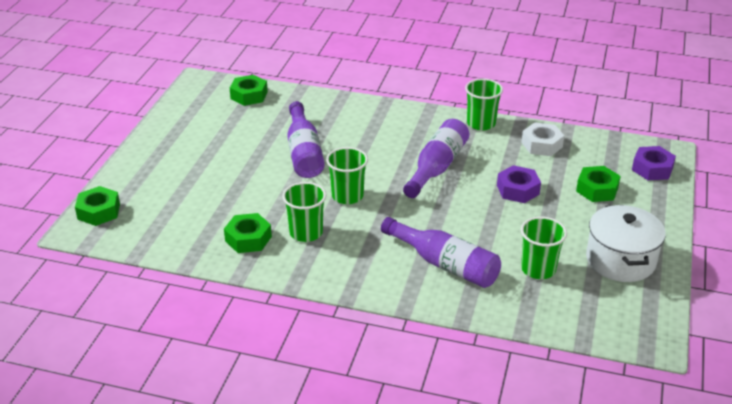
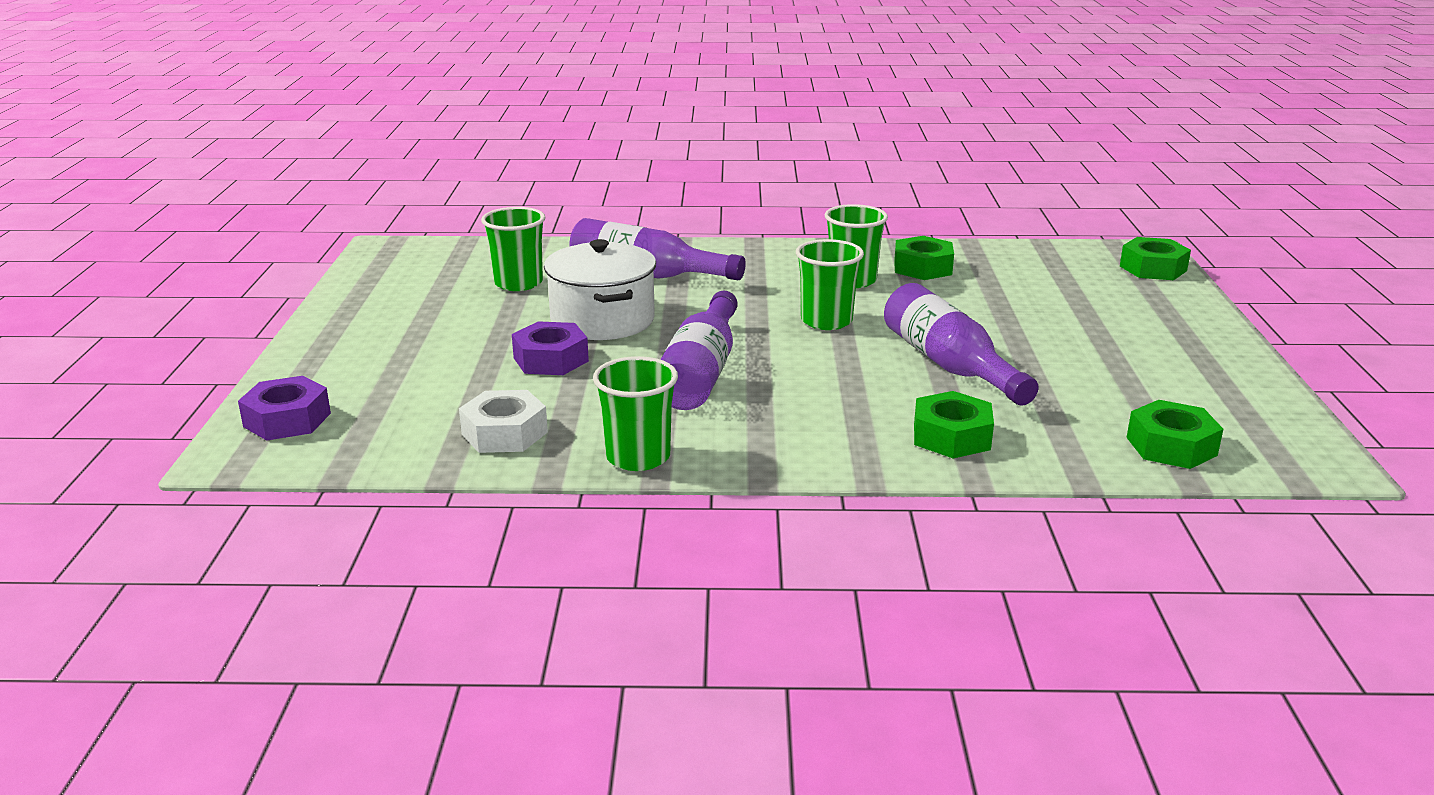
camera: 165 degrees right, 10 degrees down
(597, 189) = (409, 376): green nut -> green nut (951, 436)
(620, 260) = (398, 302): white pot -> white pot (603, 320)

